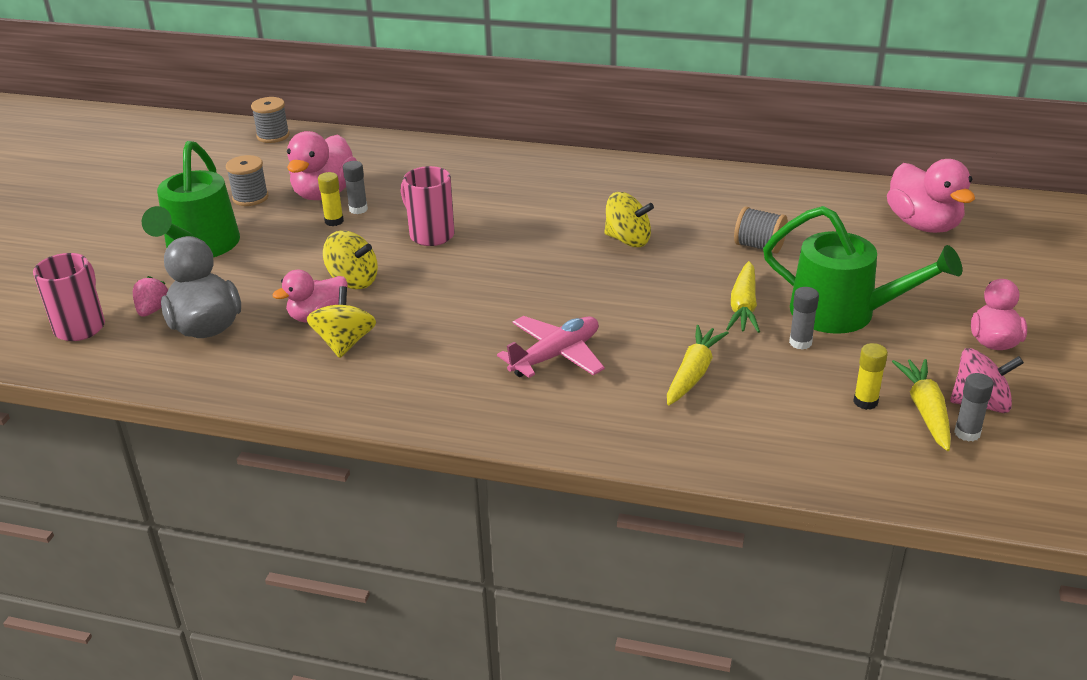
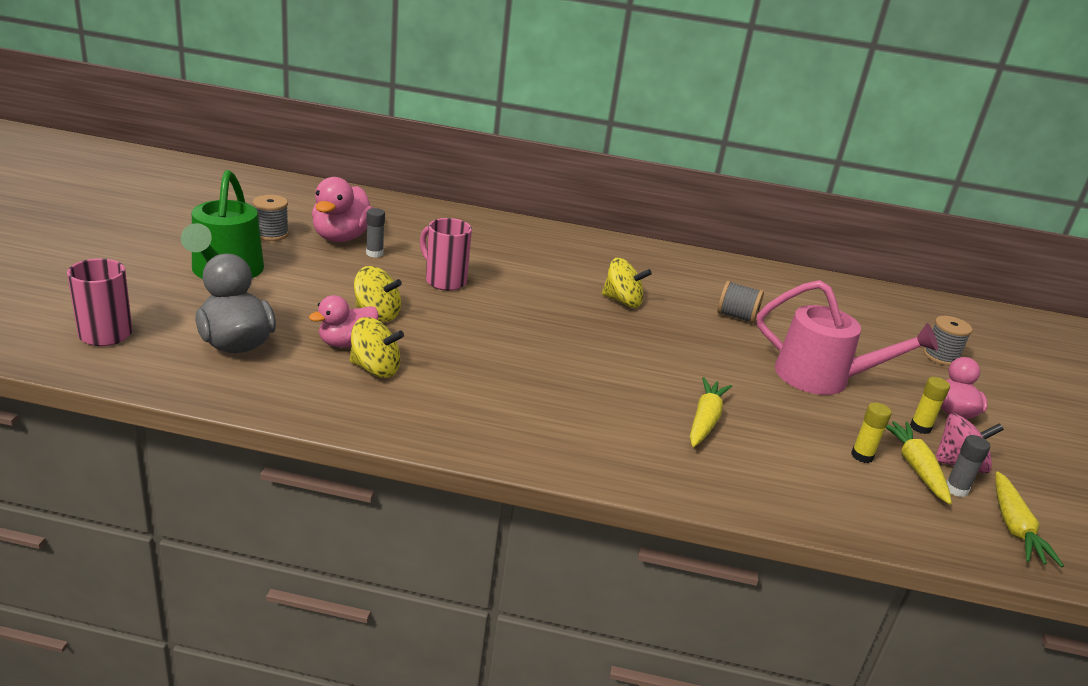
camera: 10 degrees left, 5 degrees down
(153, 310) = (181, 324): pink strawberry -> none
(273, 136) = (288, 185): grey spool -> grey spool (940, 356)
(334, 221) = (353, 261): yellow glue stick -> yellow glue stick (920, 427)
(344, 343) = (375, 369): yellow spinning top -> yellow spinning top turned 105 degrees clockwise
(555, 356) = (577, 395): pink plane -> none
(743, 307) = (735, 366): yellow carrot -> yellow carrot (1014, 527)
(800, 342) = (792, 400): grey glue stick -> none
(844, 313) = (822, 378): green watering can -> pink watering can
(923, 225) = (867, 311): pink duck -> none

